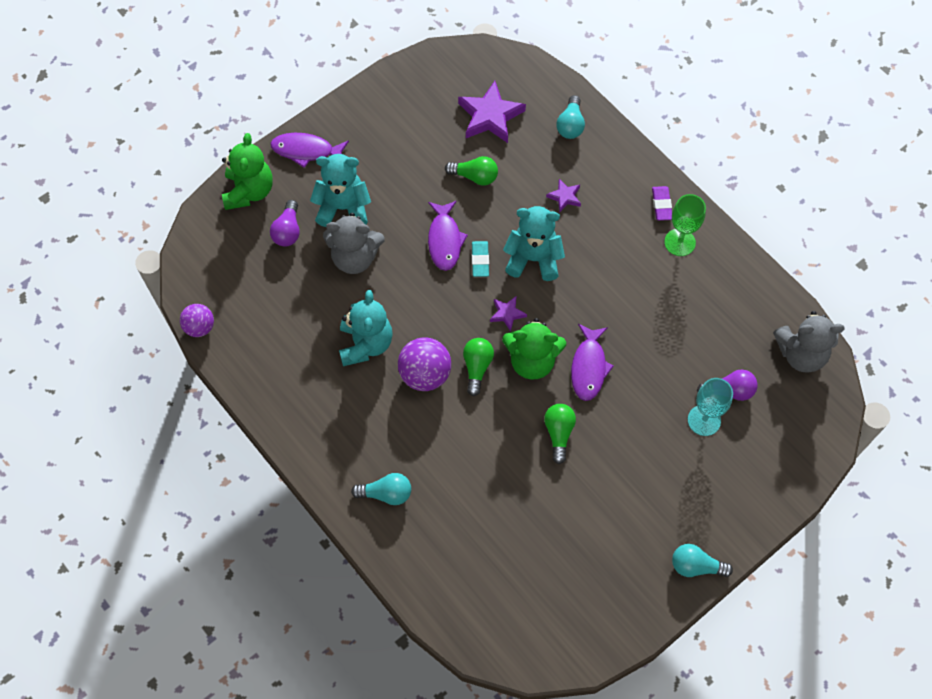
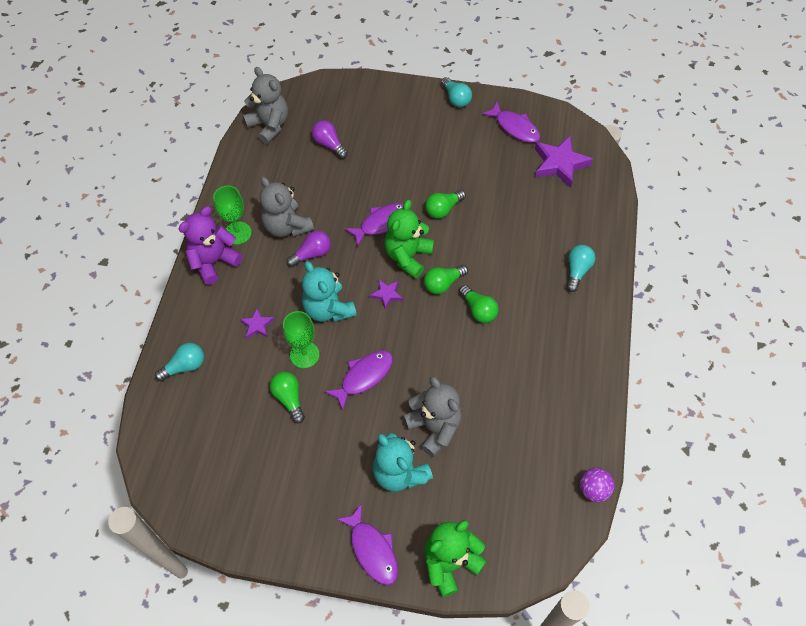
camera: 130 degrees left, 5 degrees down
(288, 231) = (457, 497): purple light bulb -> purple light bulb (312, 254)
(365, 344) = (493, 363): turquoise teddy bear -> none
(386, 493) = (577, 271): turquoise light bulb -> turquoise light bulb turned 60 degrees clockwise
(425, 374) = (478, 310): purple ball -> green light bulb
(480, 260) = (360, 341): turquoise eraser -> none
(490, 116) = (220, 430): purple star -> purple star (559, 164)
(504, 212) = (304, 355): none -> green goblet
(532, 361) = (408, 256): green teddy bear -> green teddy bear turned 120 degrees counterclockwise
(605, 593) = (514, 127): none -> purple fish
(653, 286) = (287, 226): none -> grey teddy bear
(661, 205) = (214, 262): purple eraser -> purple teddy bear
(704, 420) = (361, 145): turquoise goblet -> none

